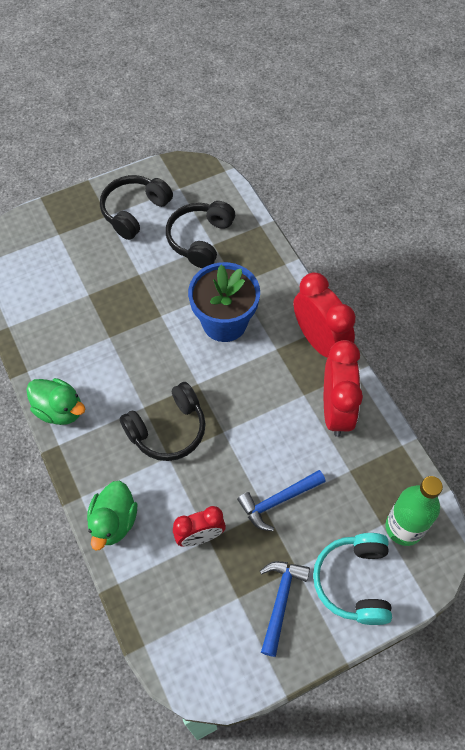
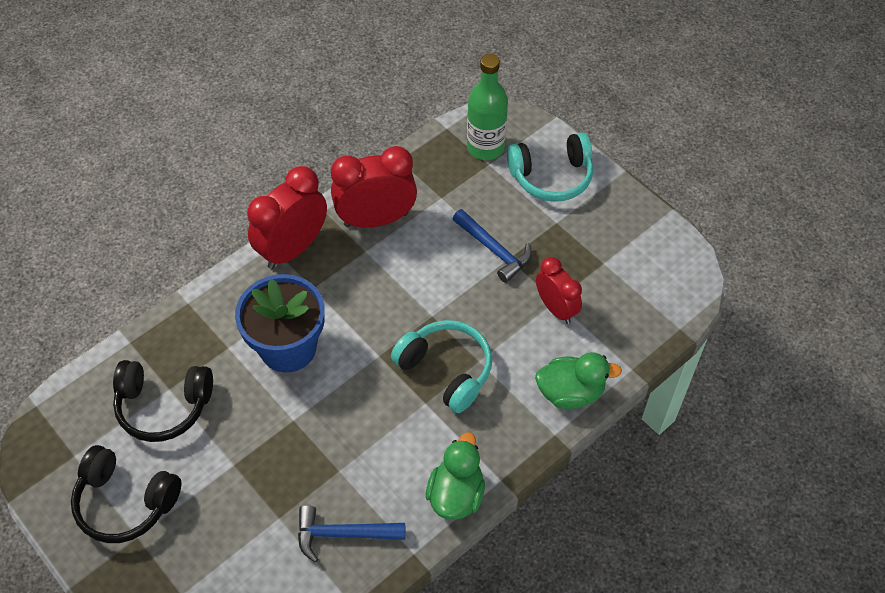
camera: 105 degrees left, 5 degrees down
(168, 429) = (446, 370): black headphones -> turquoise headphones
(280, 601) = (593, 228): blue hammer -> blue hammer (343, 534)

